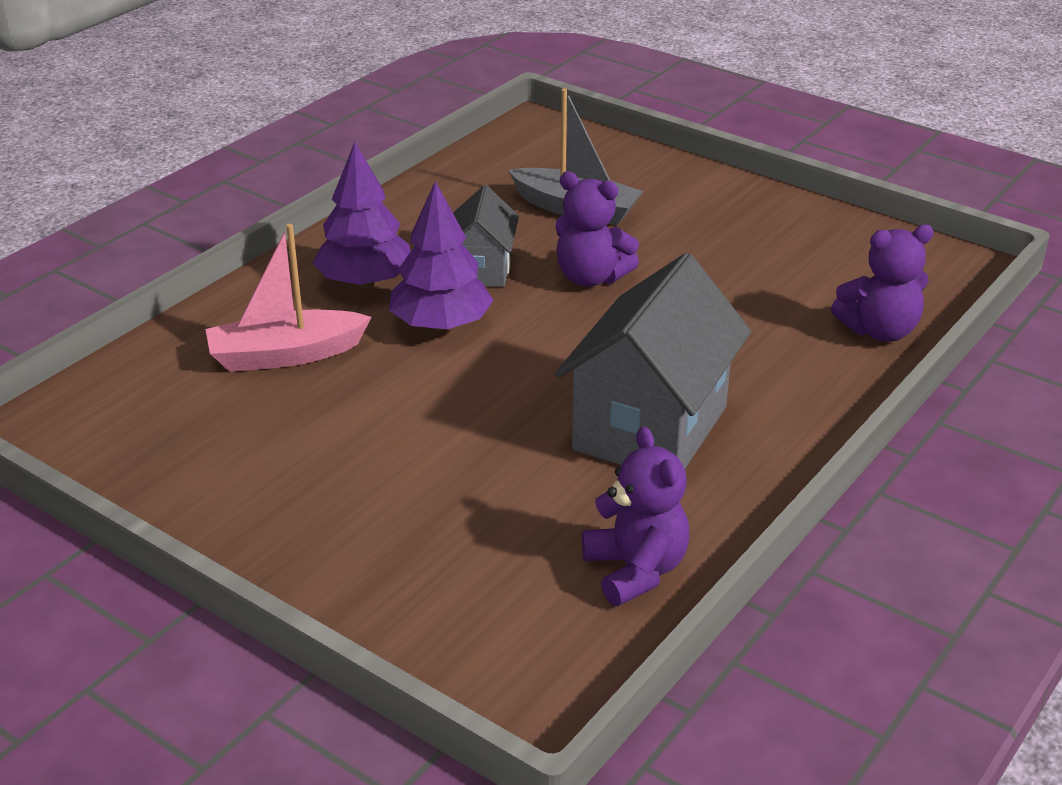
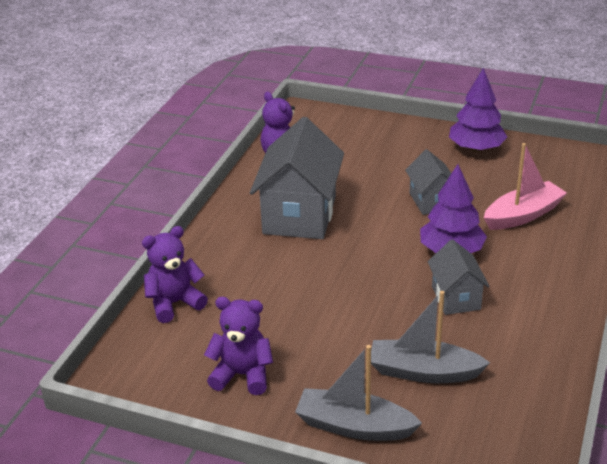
camera: 165 degrees right, 0 degrees up
(365, 282) = (523, 271): purple tree -> purple tree (476, 148)
(410, 407) = (431, 201): none -> grey house
(591, 278) = (378, 306): purple teddy bear -> purple teddy bear (242, 375)
(678, 182) = (354, 426): none -> grey boat

